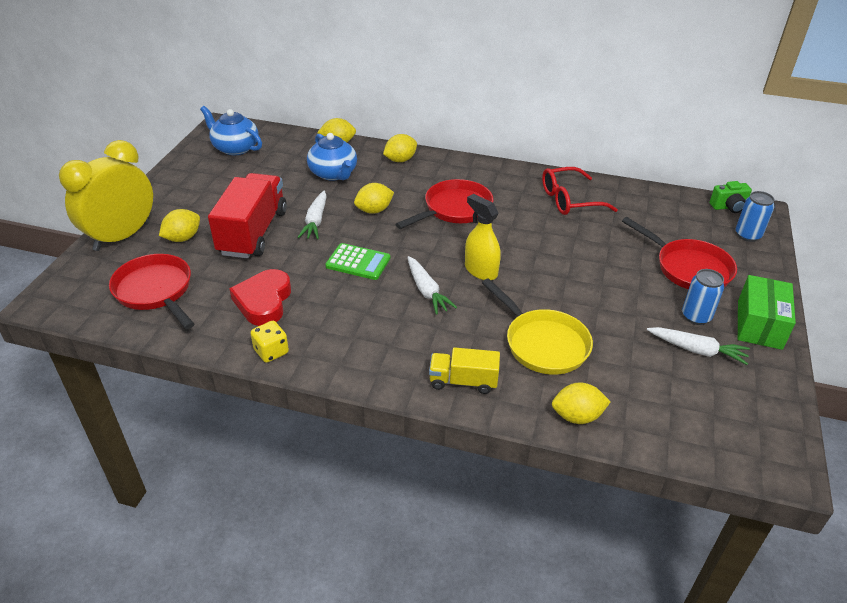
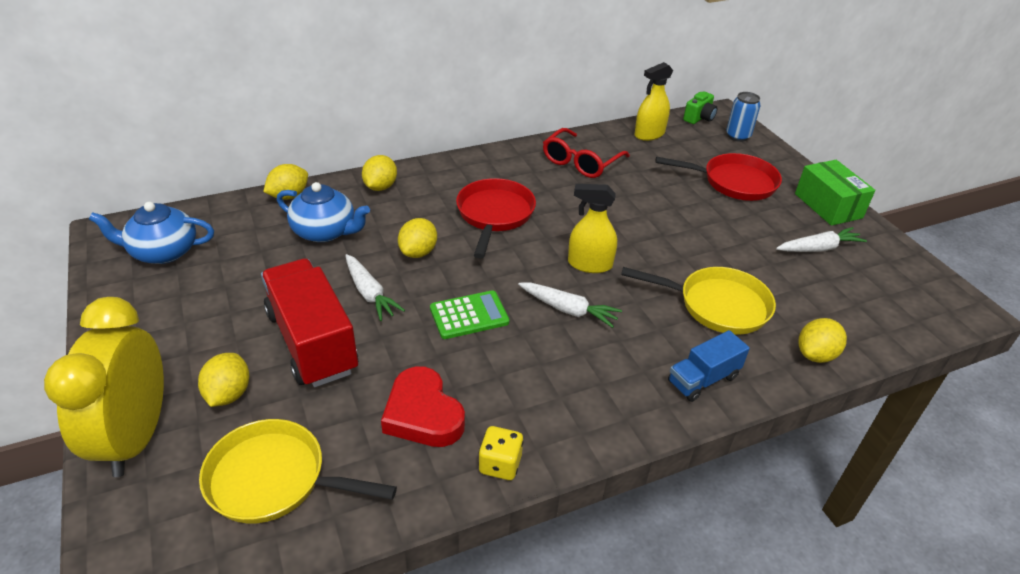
camera: 40 degrees left, 0 degrees up
(156, 291) = (274, 479): red pan -> yellow pan
(463, 381) = (703, 379): yellow truck -> blue truck
(660, 202) = (649, 134): none -> yellow spray bottle
(696, 316) = (785, 221): blue can -> none

